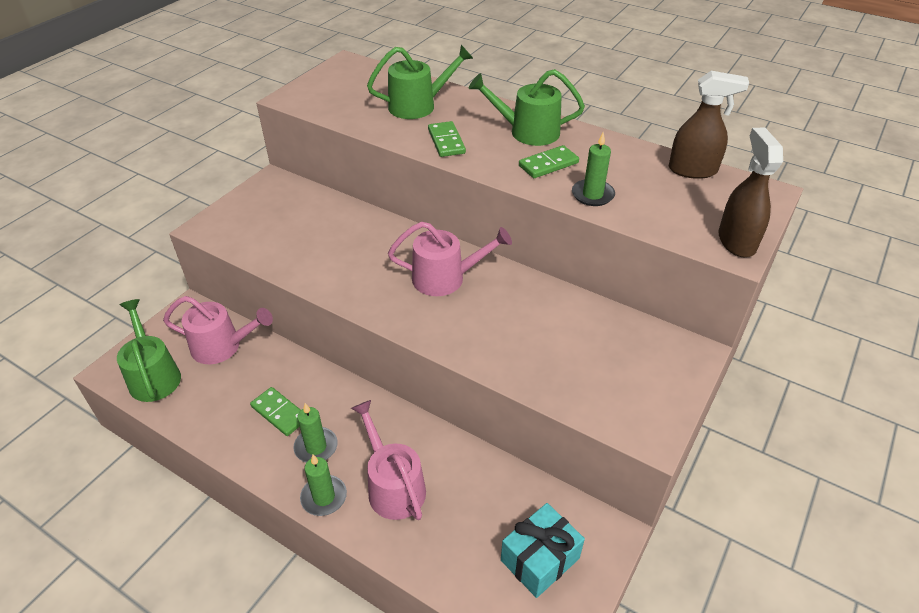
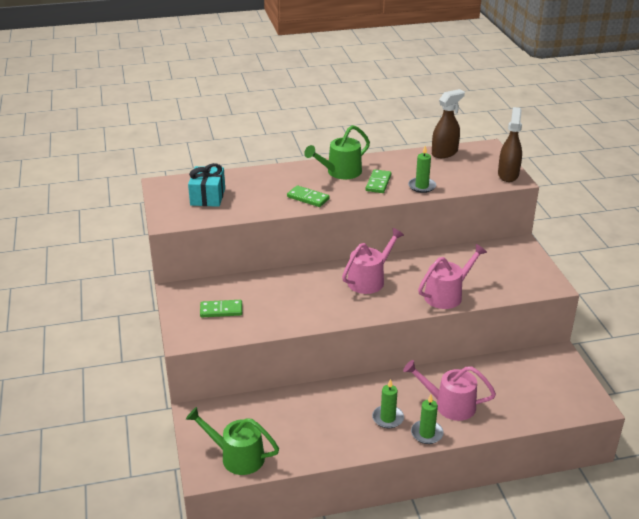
camera: 45 degrees left, 10 degrees down
(222, 346) = (253, 415): pink watering can -> pink watering can (447, 295)
(279, 413) = (343, 419): green domino -> green domino (221, 310)
(418, 106) = (256, 188): green watering can -> none
(540, 559) = (549, 383): turquoise gift -> turquoise gift (207, 197)
(736, 241) = (508, 175): brown spray bottle -> brown spray bottle turned 60 degrees clockwise

